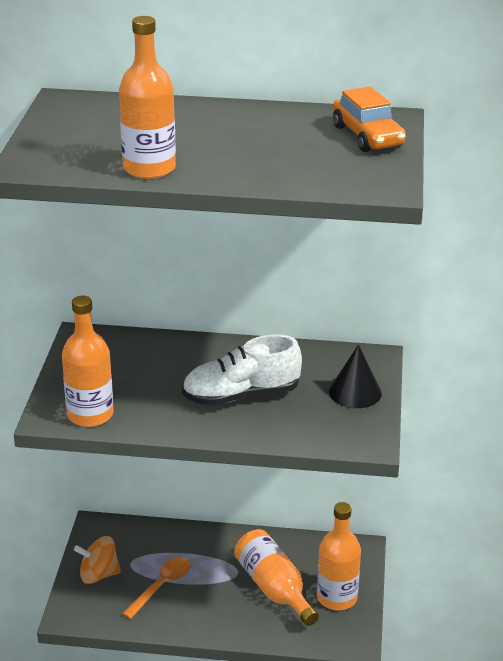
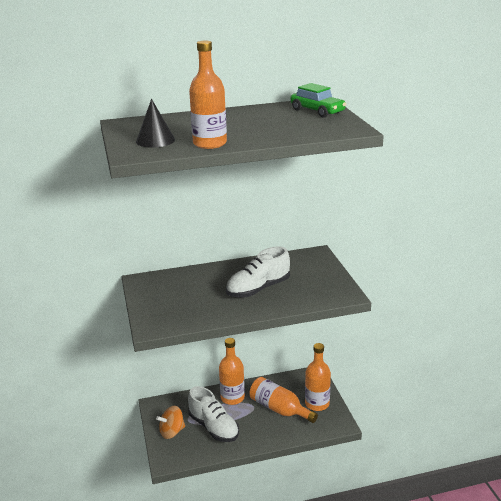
camera: 20 degrees left, 5 degrees down
(90, 415) = (175, 320): orange bottle -> orange bottle (232, 398)
(161, 586) = (214, 427): orange spoon -> white shoe
(355, 392) = (320, 272): black cone -> black cone (155, 140)
(367, 136) = (317, 111): orange car -> green car

